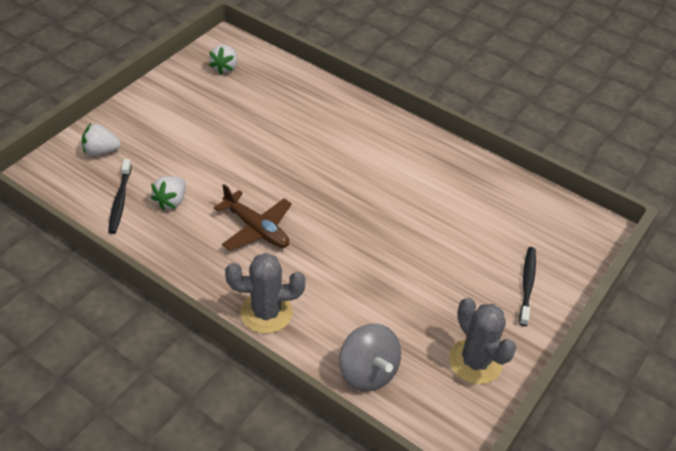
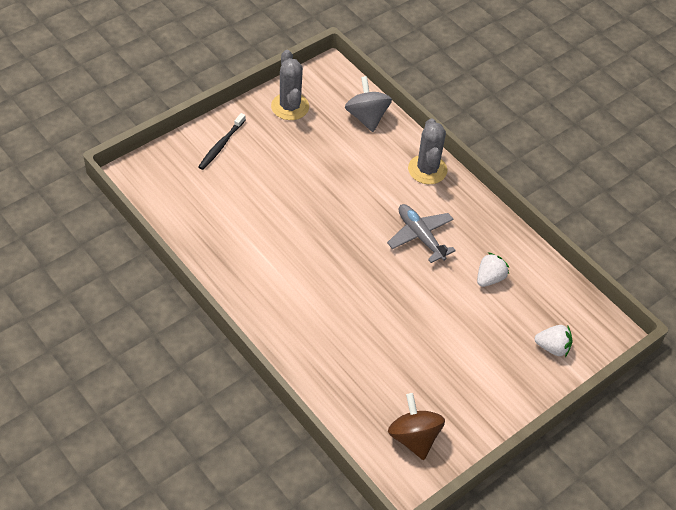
camera: 165 degrees left, 5 degrees up
(120, 201) = (535, 288): black toothbrush -> none
(225, 67) = (414, 437): white strawberry -> brown spinning top
(256, 229) = (420, 236): brown plane -> grey plane
(266, 312) = (427, 169): grey cactus -> grey cactus turned 75 degrees clockwise

